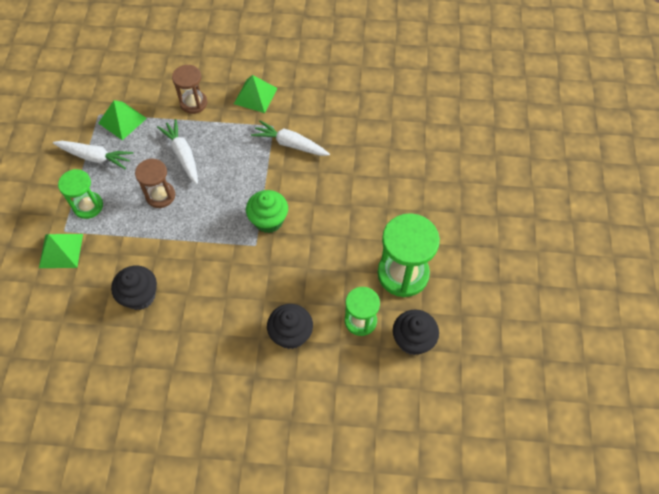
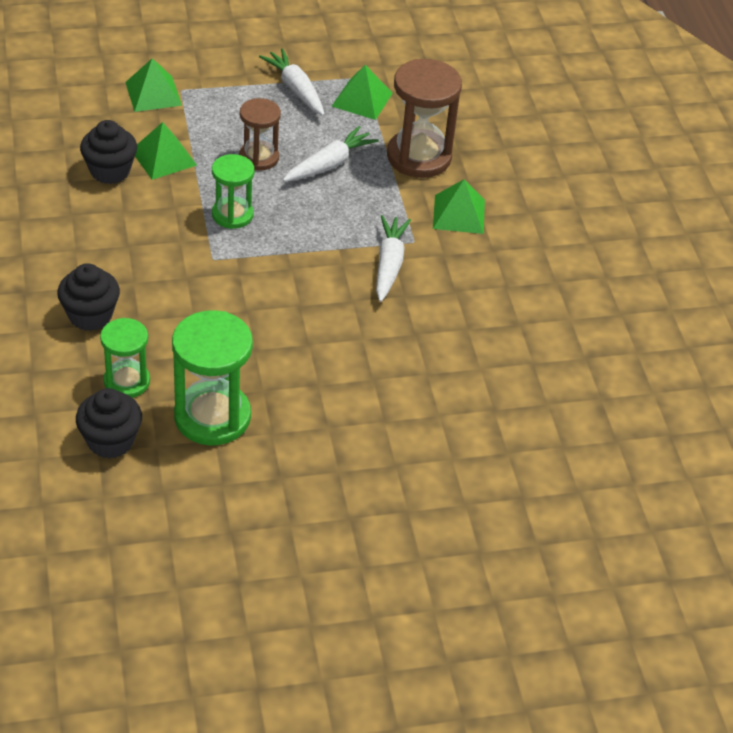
camera: 70 degrees right, 15 degrees down
(88, 206) = (222, 100): green hourglass -> green hourglass (232, 215)
(95, 157) = (295, 89): white carrot -> white carrot turned 150 degrees clockwise
(138, 257) = (163, 157): none -> green pyramid
(193, 103) = (419, 157): brown hourglass -> brown hourglass, size x1.64
(268, 220) = (255, 264): green cupcake -> none

